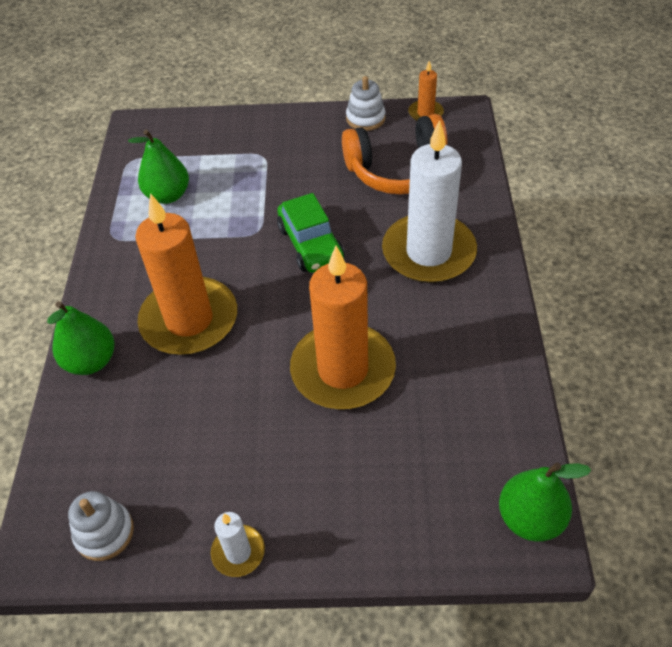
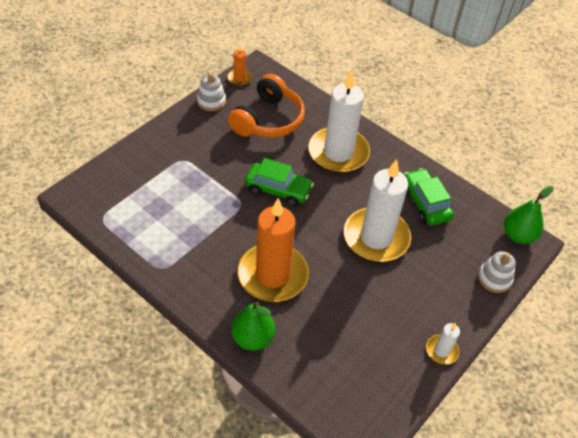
camera: 55 degrees left, 0 degrees up
(104, 533) = (378, 401): white stacking toy -> white stacking toy (494, 278)
(168, 195) = (159, 221): green pear -> none
(343, 370) = (376, 237): orange candle -> white candle
(455, 380) = (425, 203): none -> green car

